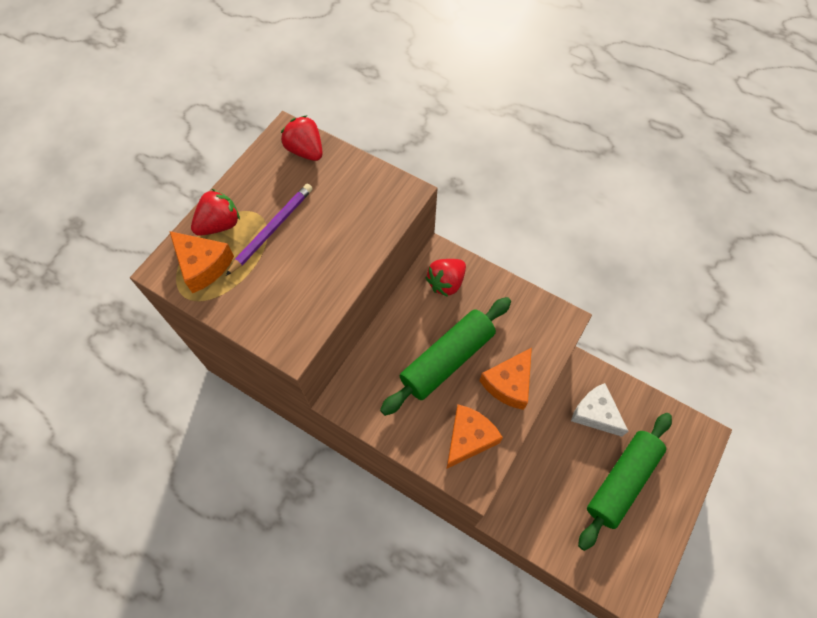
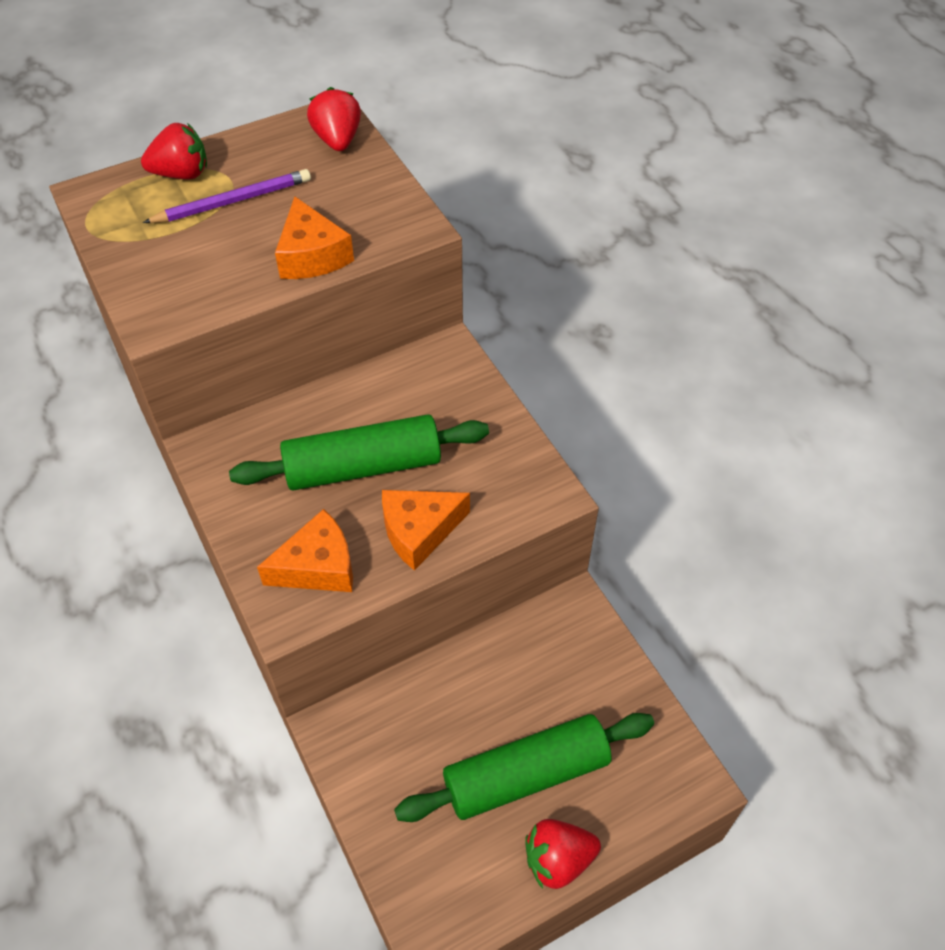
camera: 30 degrees right, 10 degrees down
(203, 265) = (130, 205): orange cheese -> orange cheese (312, 255)
(446, 283) = (431, 382): red strawberry -> red strawberry (558, 860)
(595, 413) = (552, 670): white cheese -> none

